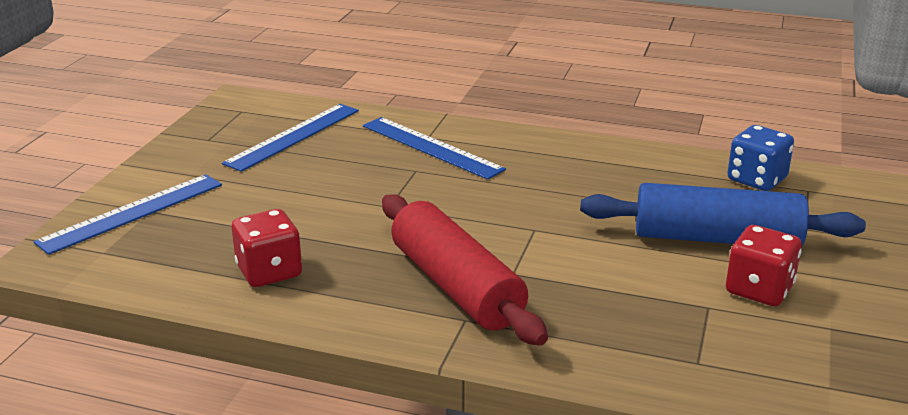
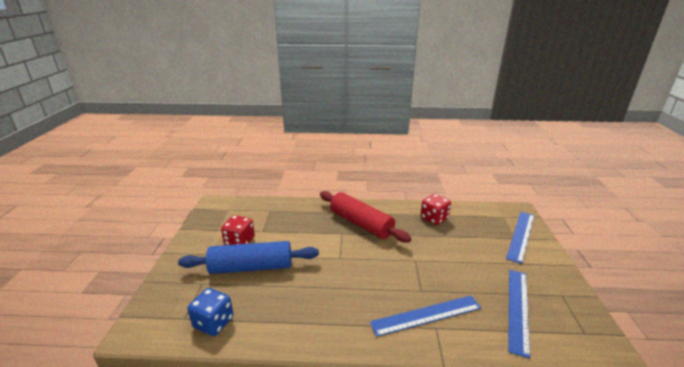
camera: 165 degrees right, 0 degrees up
(431, 147) = (426, 315): blue ruler -> blue ruler turned 45 degrees counterclockwise

